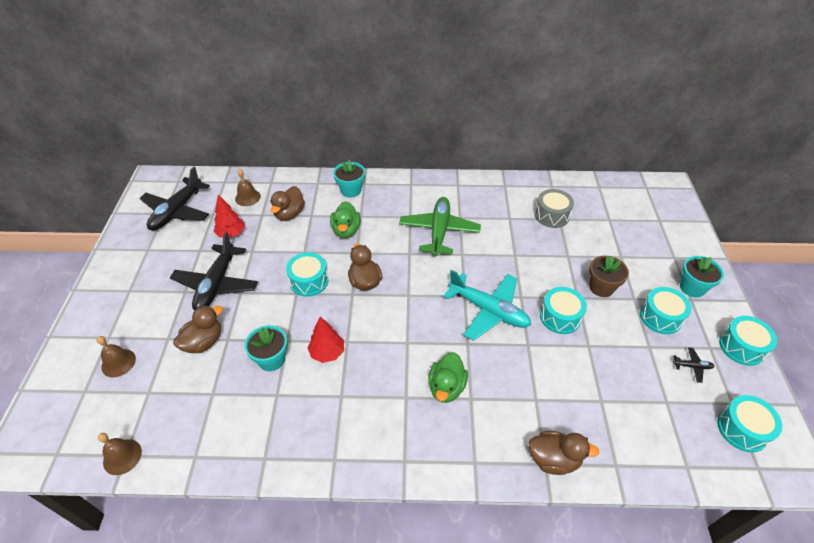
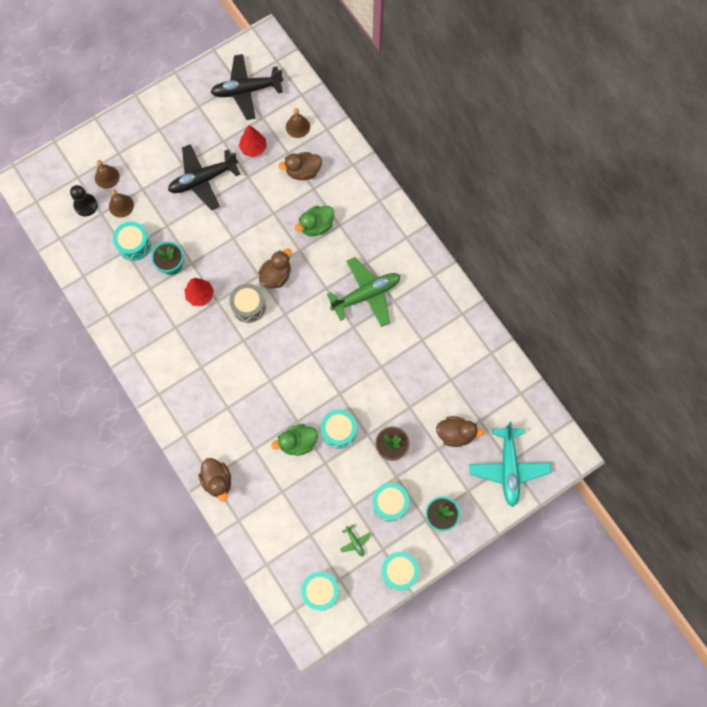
camera: 55 degrees right, 25 degrees up
(122, 403) = (85, 205): none -> black pawn
(122, 456) = (58, 237): brown bell -> brown bell (121, 205)
(204, 342) = (155, 213): brown duck -> brown duck (455, 434)
(309, 281) = (249, 238): turquoise drum -> turquoise drum (134, 244)
(351, 190) = (363, 196): turquoise flower pot -> none
(446, 387) = (225, 387): green duck -> green duck (297, 442)
(488, 310) = (309, 378): turquoise plane -> turquoise plane (508, 468)
(551, 215) = (450, 371): grey drum -> grey drum (248, 306)
(692, 366) = (355, 542): black plane -> green plane

